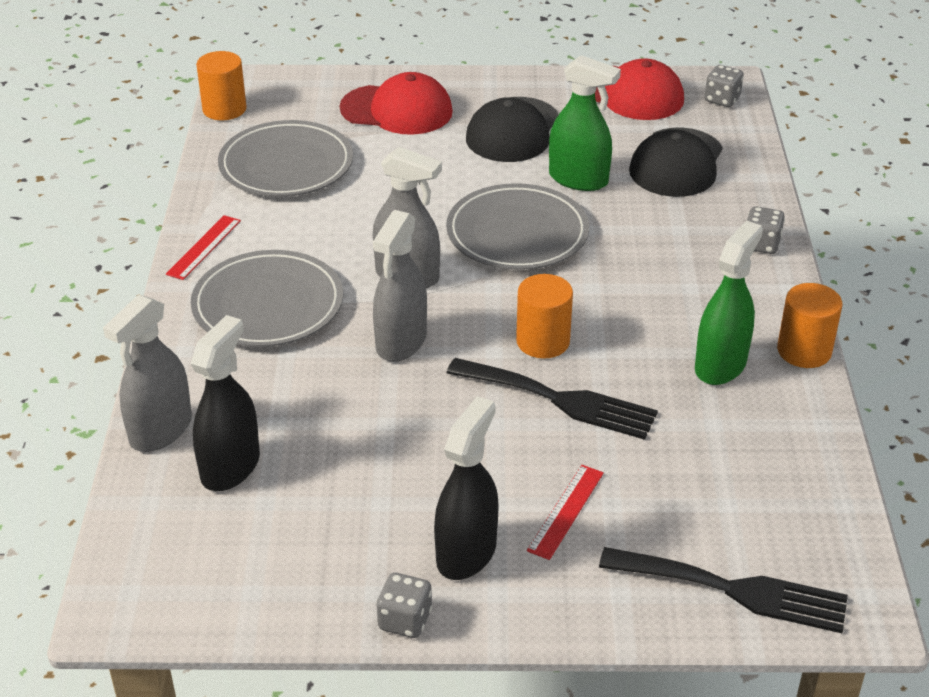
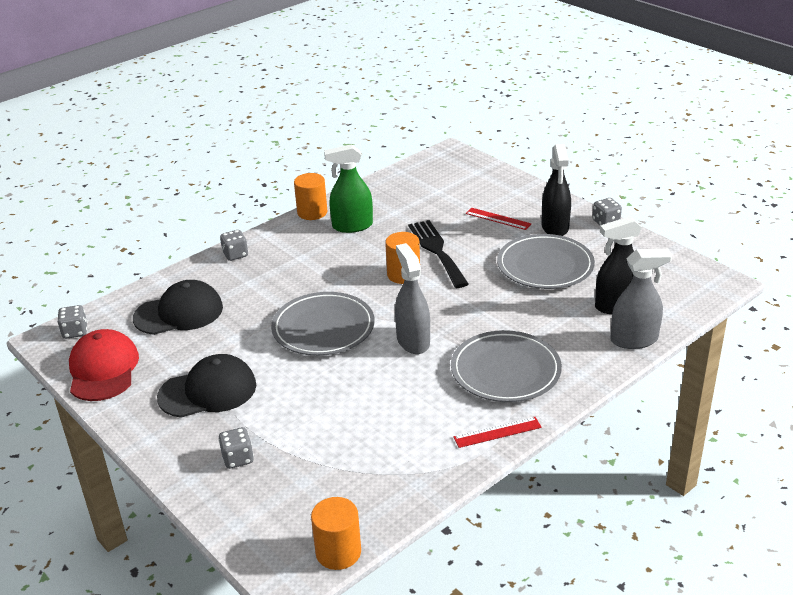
camera: 130 degrees left, 5 degrees down
(286, 165) = (370, 462): grey plate -> grey plate (545, 266)
(397, 110) = (238, 458): red cap -> grey dice
(401, 342) = (466, 312): grey spray bottle -> none
(466, 553) = (555, 227): black spray bottle -> black spray bottle turned 75 degrees counterclockwise
(566, 511) = (498, 219): red ruler -> red ruler turned 45 degrees clockwise
(578, 179) = (239, 337): green spray bottle -> none
(734, 590) = (478, 173): black fork -> none

